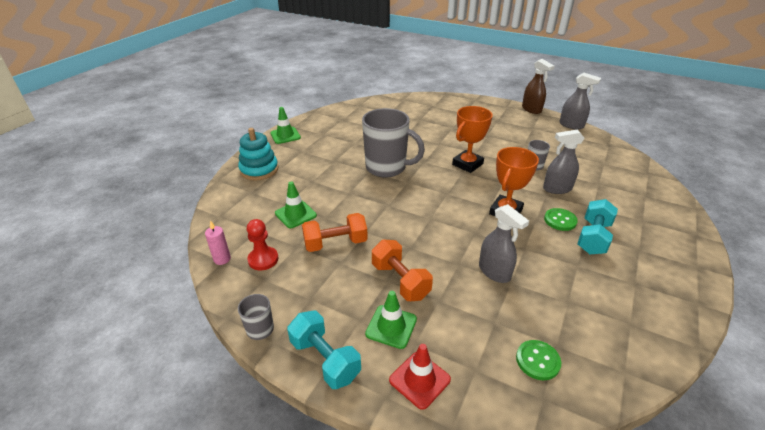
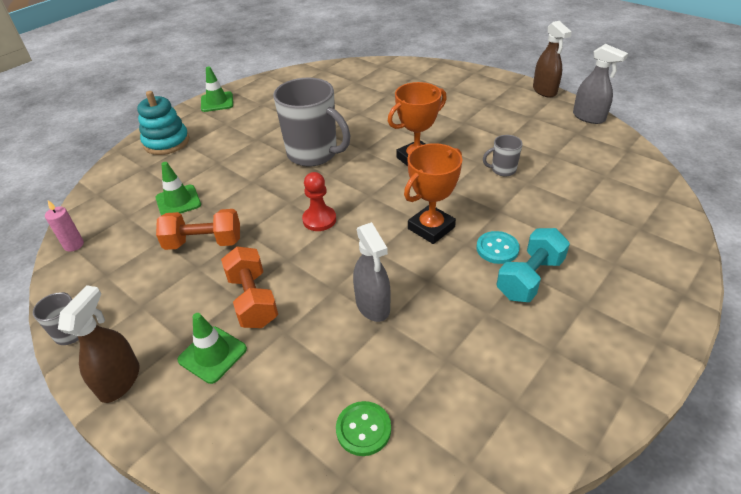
camera: 15 degrees right, 5 degrees up
(263, 259) = (116, 251): red pawn -> red pawn (319, 220)
(325, 359) = (120, 380): turquoise dumbbell -> brown spray bottle
(419, 380) = (210, 425): red traffic cone -> none
(557, 189) = (517, 204): grey spray bottle -> none
(560, 220) = (497, 248): green button -> turquoise button

